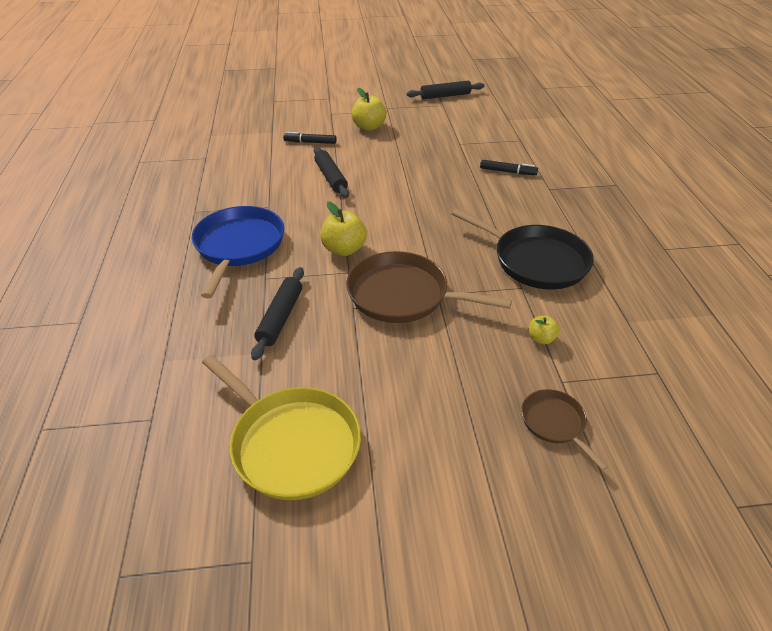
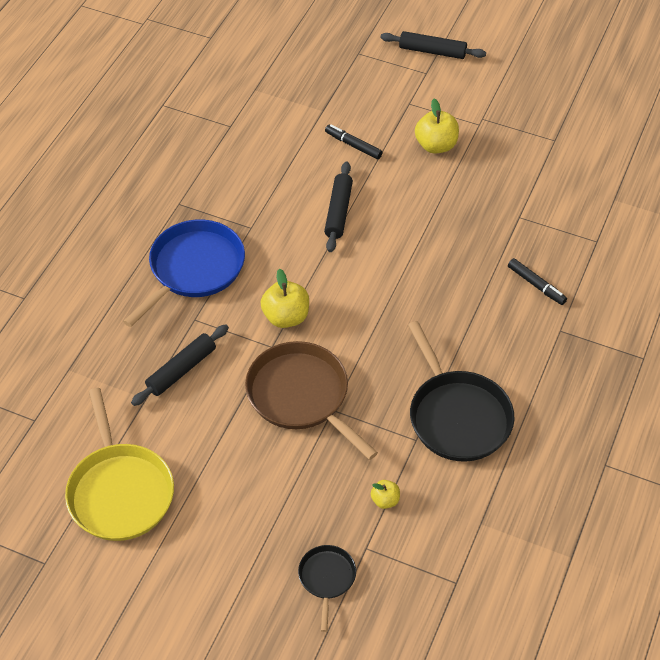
camera: 30 degrees right, 10 degrees up
(445, 96) = (571, 124): black rolling pin -> black rolling pin (432, 51)
(554, 423) = (327, 578): brown pan -> black pan

